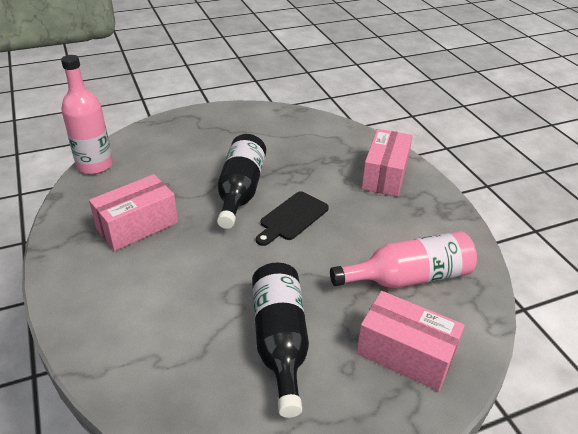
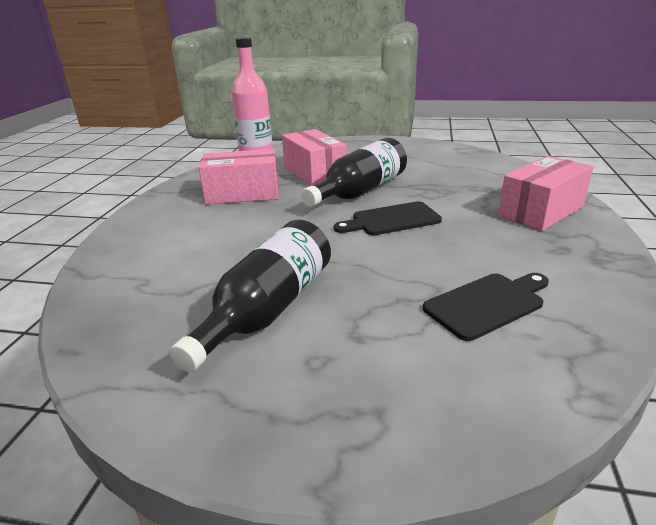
camera: 35 degrees right, 10 degrees down
(405, 354) = (407, 377): pink box -> pink box (314, 173)
(409, 277) = (487, 304): pink bottle -> black cutting board

